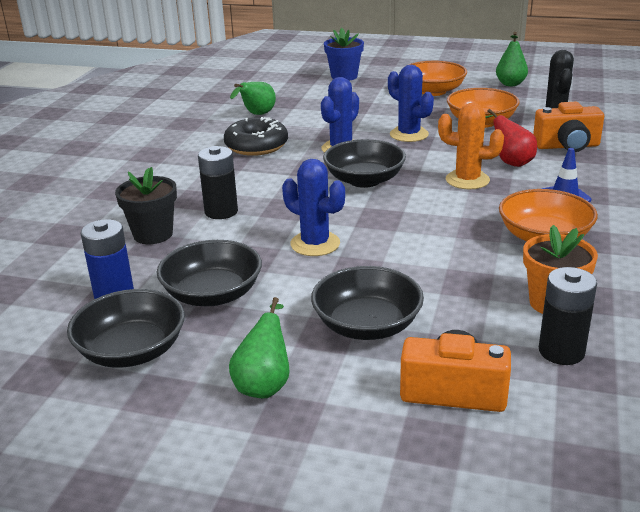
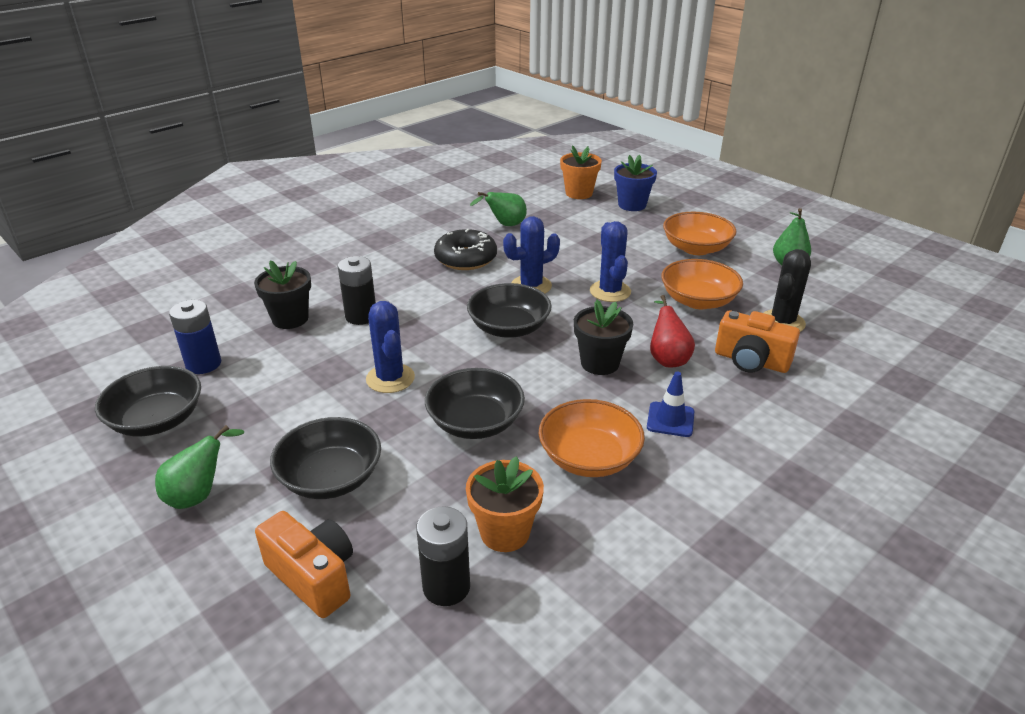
camera: 30 degrees right, 5 degrees up
(212, 294) = (263, 394): black bowl -> black bowl (475, 422)
(289, 79) = (579, 193): none -> orange flower pot
(467, 180) = (600, 363): orange cactus -> black flower pot

